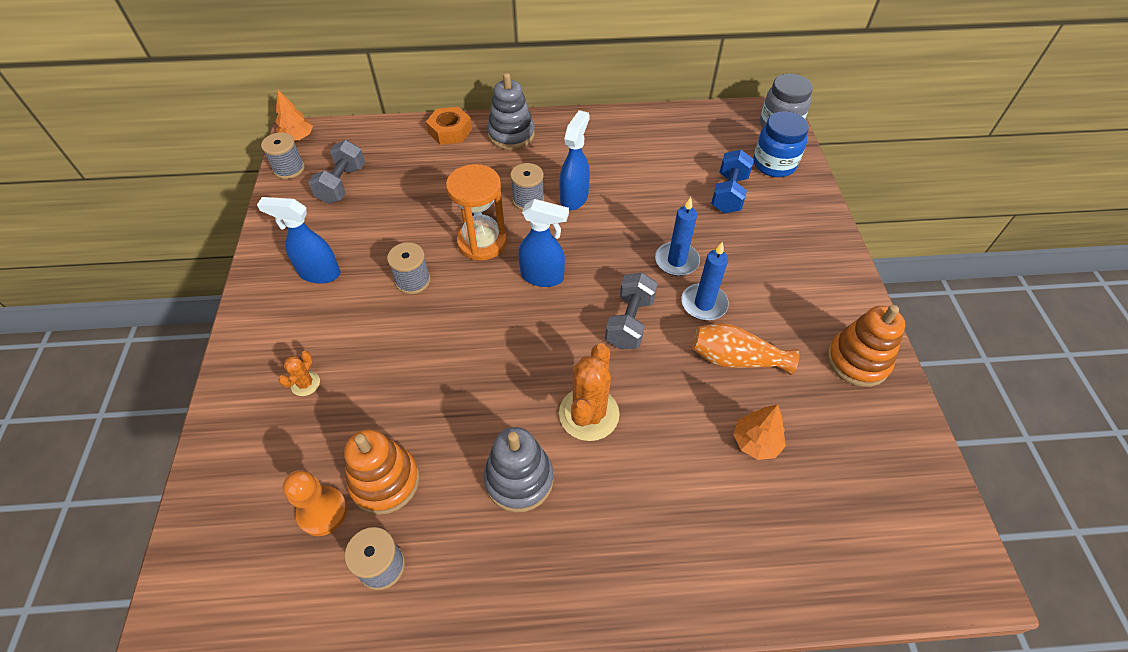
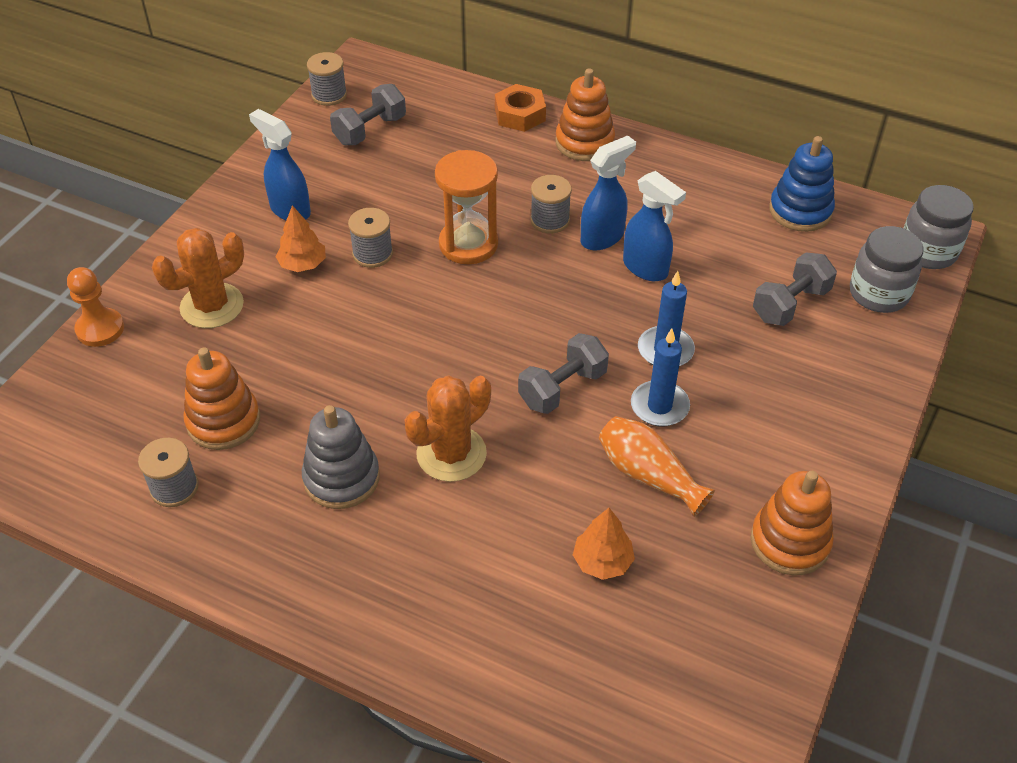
camera: 30 degrees right, 5 degrees down
(297, 138) = (358, 65): orange tree -> orange tree (303, 264)
(305, 384) = (212, 306): orange cactus -> orange cactus, size x2.04
(322, 512) = (156, 420): orange pawn -> orange pawn (100, 329)
(511, 135) = (584, 143): grey stacking toy -> orange stacking toy
(543, 277) = (505, 305): blue spray bottle -> blue spray bottle (646, 268)
(686, 128) = (800, 211): none -> blue stacking toy
(729, 194) = (790, 304): blue dumbbell -> grey dumbbell
(774, 164) = (878, 294): blue jar -> grey jar

